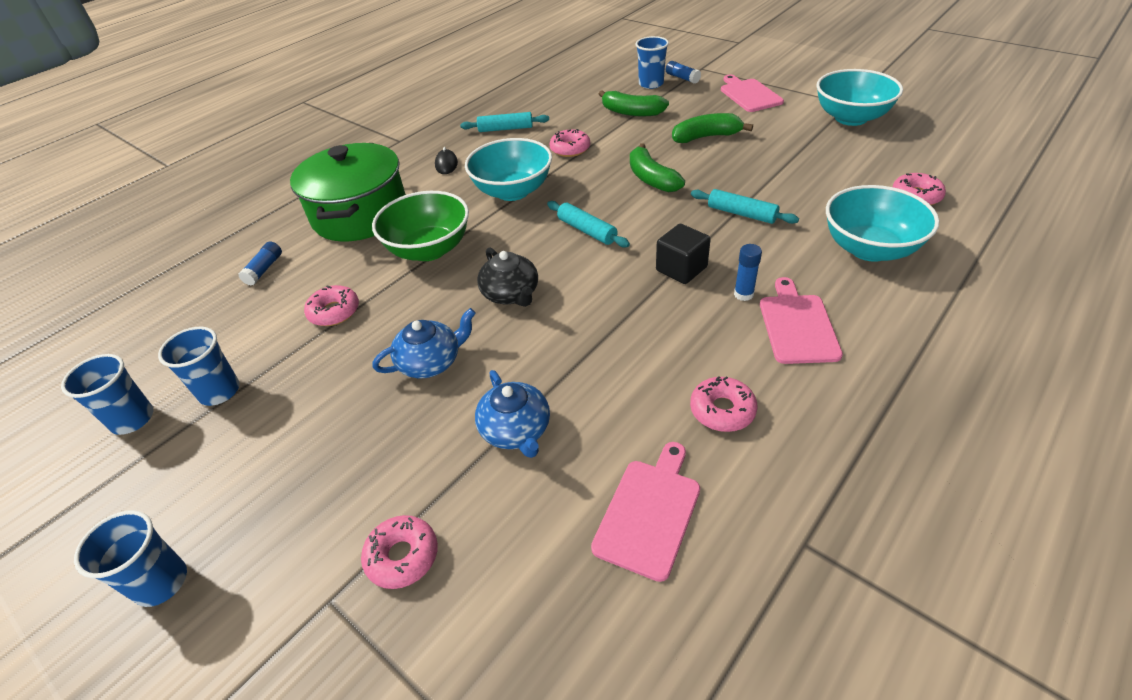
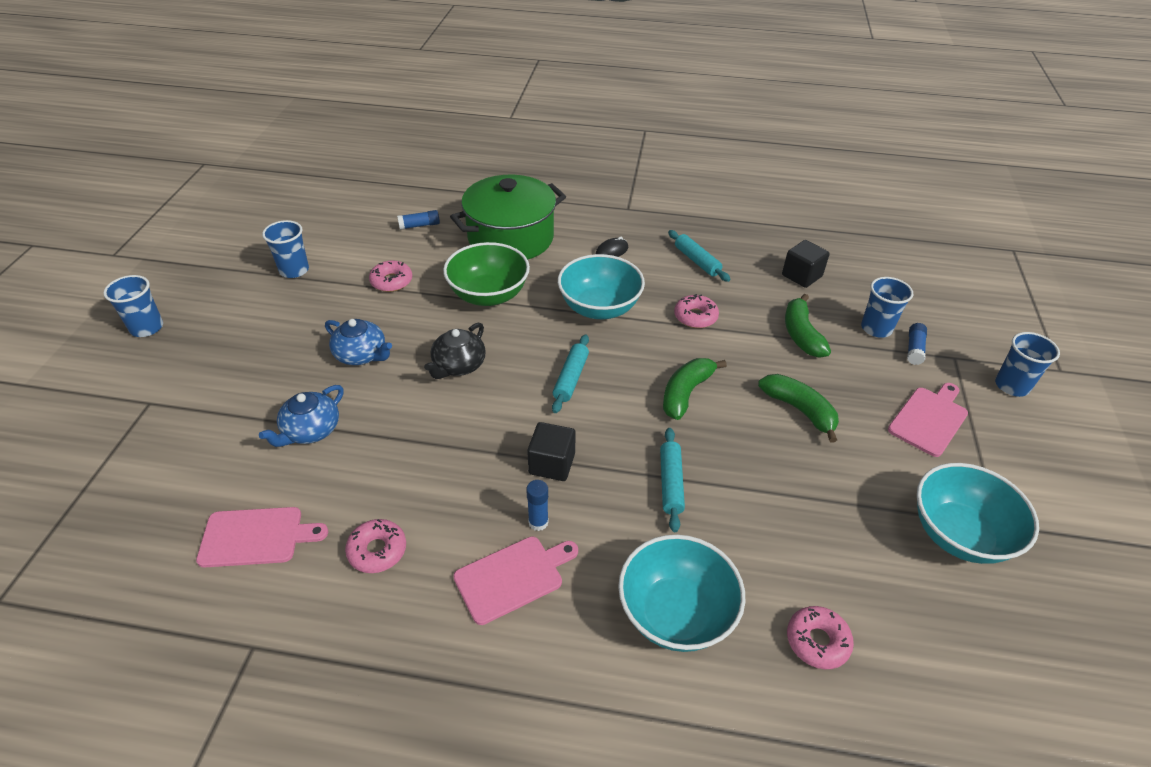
camera: 55 degrees right, 0 degrees up
(132, 419) = (258, 248): blue cup -> blue cup (1011, 386)
(402, 556) = (187, 420): pink donut -> none
(570, 92) = (801, 276): none -> black cube

